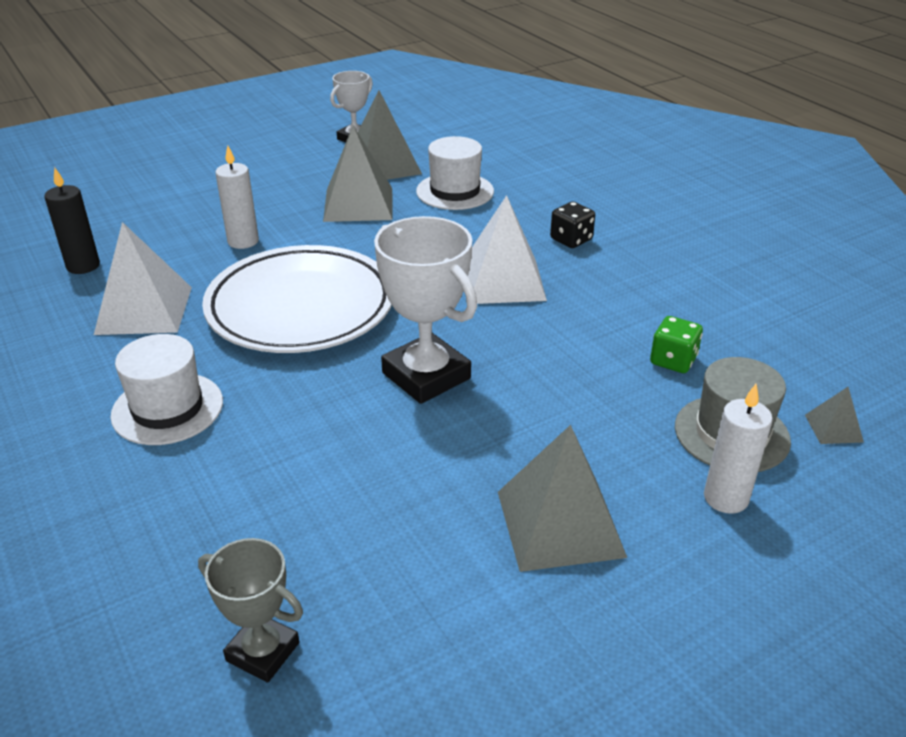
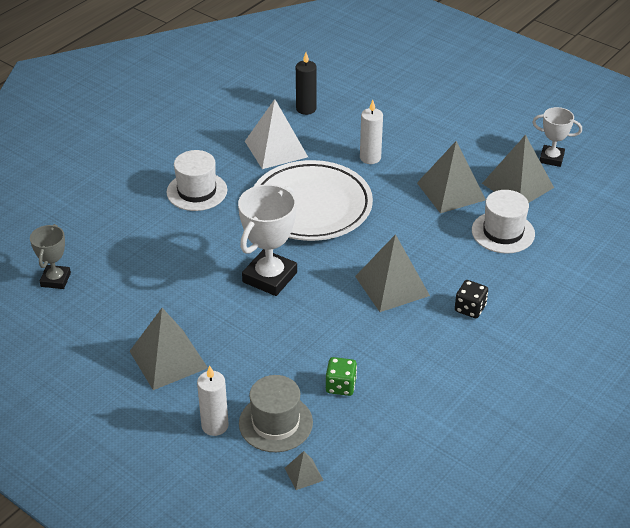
camera: 70 degrees right, 5 degrees up
(503, 281) = (392, 286): white pyramid -> grey pyramid

